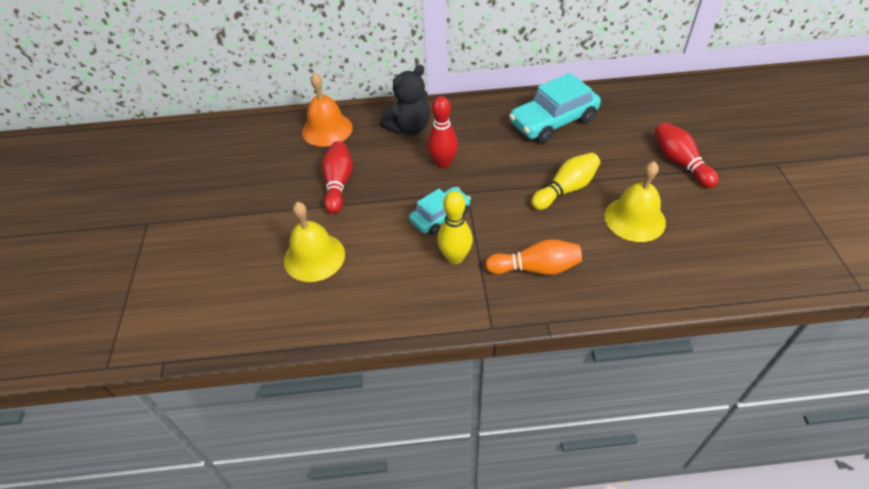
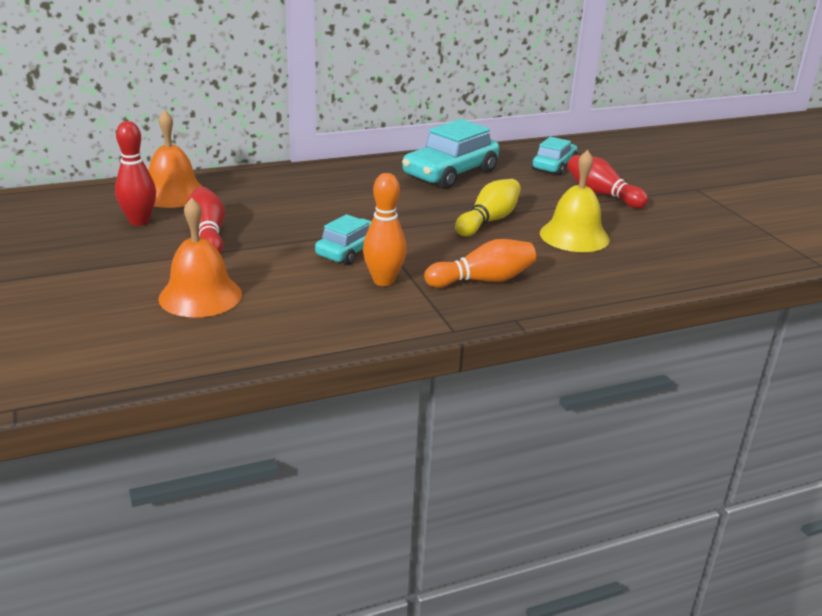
camera: 20 degrees left, 20 degrees down
(314, 257) = (200, 296): yellow bell -> orange bell
(409, 128) = (280, 187): black teddy bear -> none
(443, 163) = (335, 211): red bowling pin -> red bowling pin (139, 221)
(455, 257) = (383, 281): yellow bowling pin -> orange bowling pin
(649, 118) = (554, 166): none -> turquoise car

